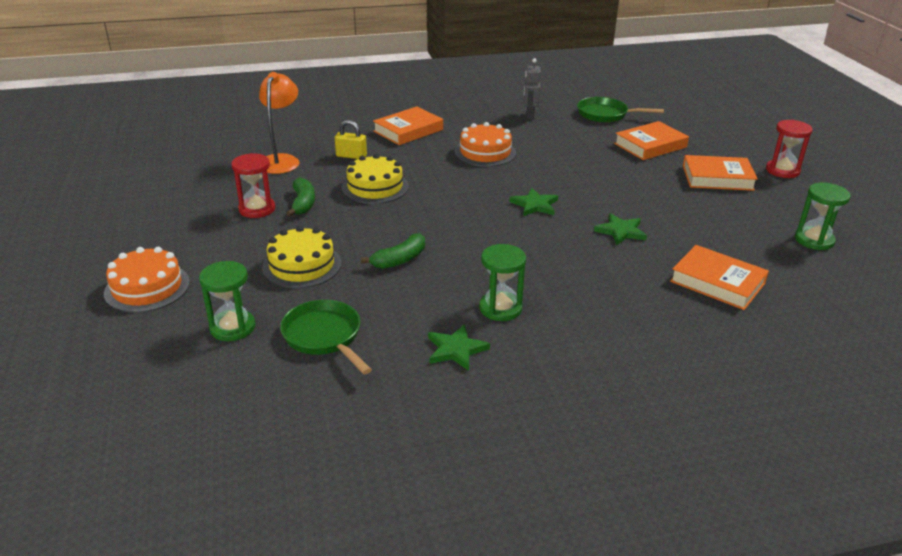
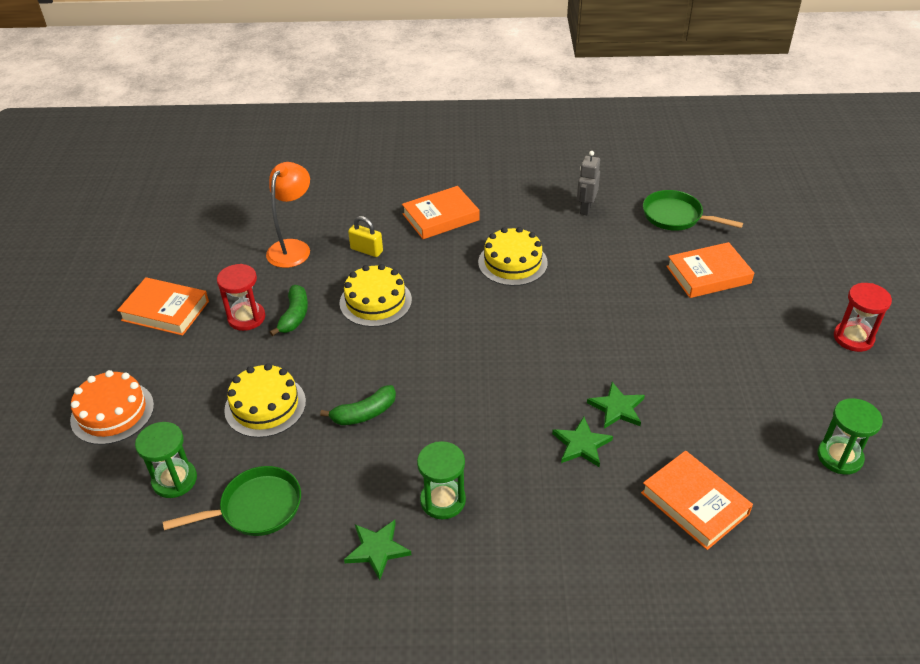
camera: 15 degrees right, 10 degrees up
(324, 336) = (256, 508): green pan -> green pan turned 90 degrees clockwise
(485, 152) = (512, 262): orange cake -> yellow cake
(535, 205) = (537, 353): green star -> green star (581, 444)
(717, 178) = (767, 339): orange book -> orange book (165, 311)

